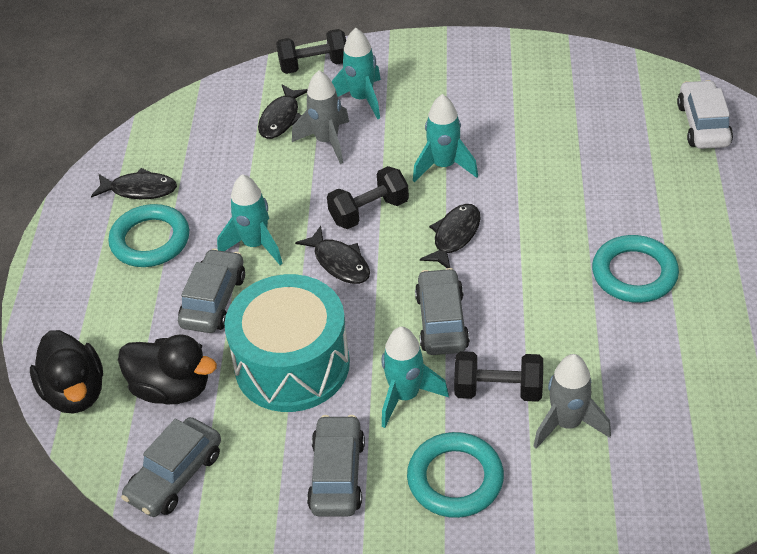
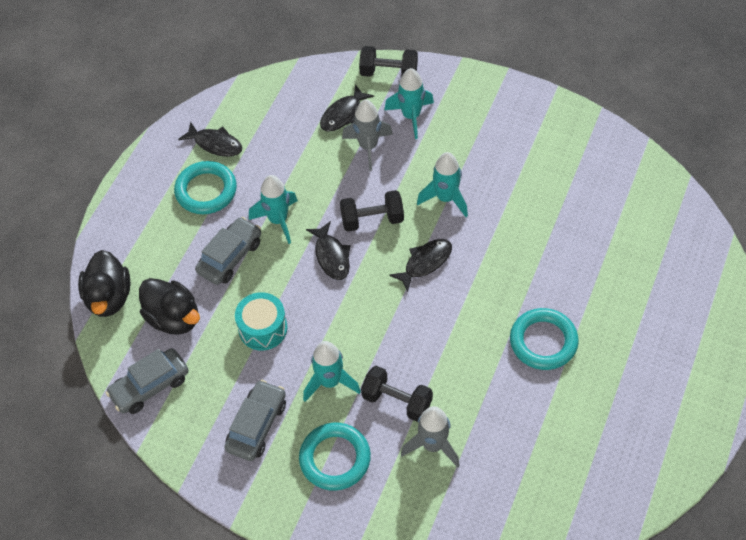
camera: 20 degrees right, 10 degrees up
(292, 364) = (263, 328): turquoise drum -> turquoise drum, size x0.56
(441, 321) = (382, 331): grey car -> none
(703, 124) = (666, 228): white car -> none

